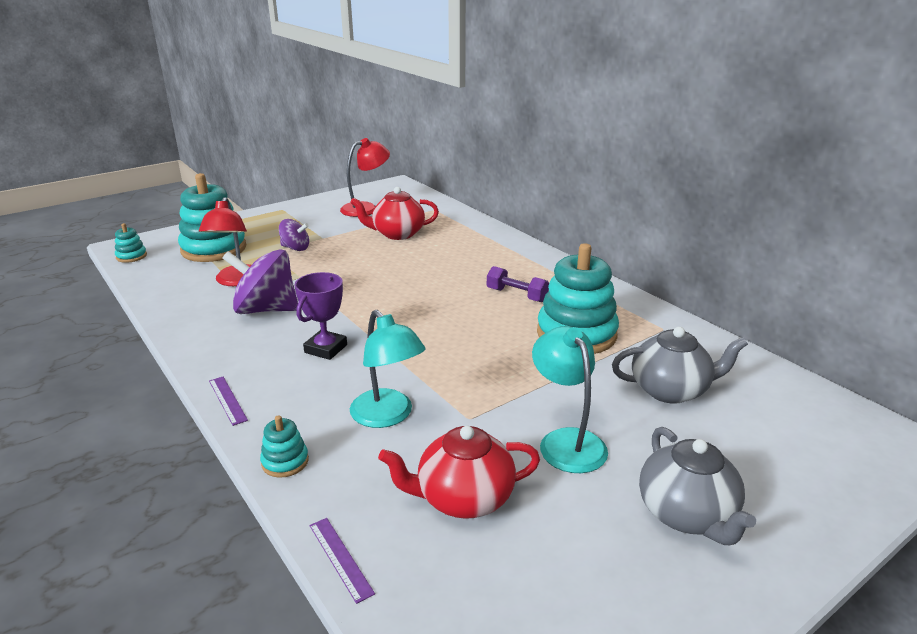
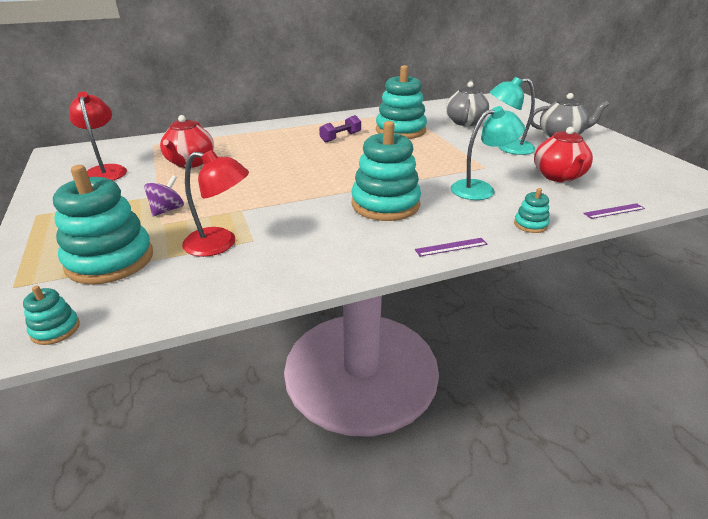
camera: 75 degrees left, 5 degrees up
(266, 309) = (299, 228): purple spinning top -> none
(326, 349) = (385, 204): purple trophy -> turquoise stacking toy

